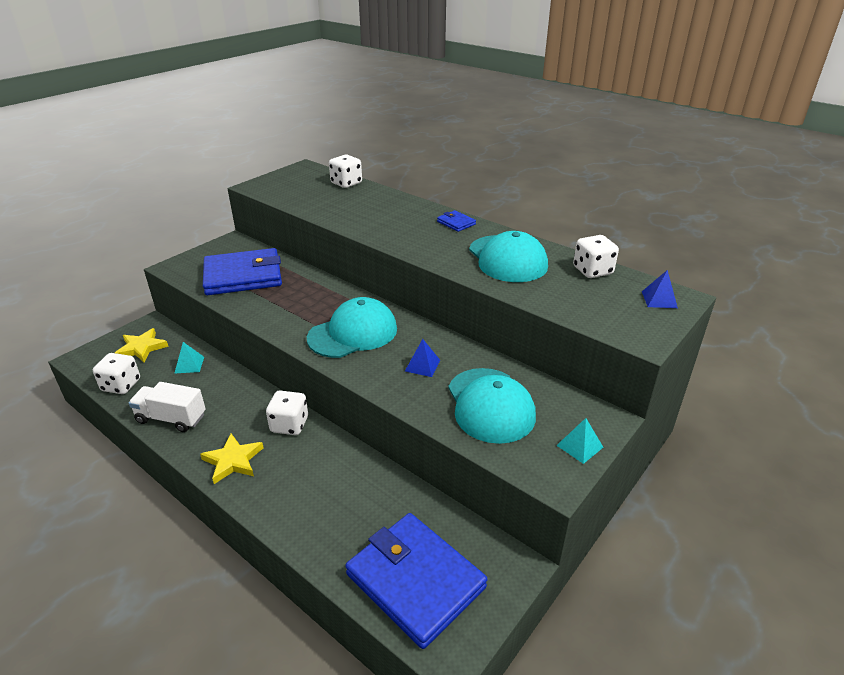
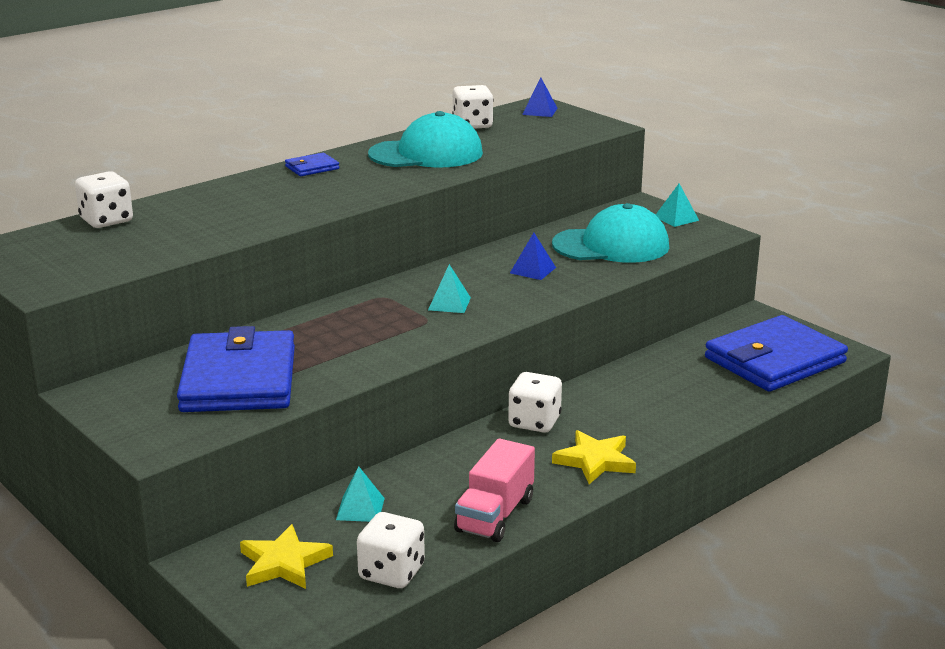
camera: 80 degrees left, 10 degrees down
(171, 418) = (495, 515): white truck -> pink truck
(353, 333) = (449, 303): turquoise cap -> turquoise pyramid

